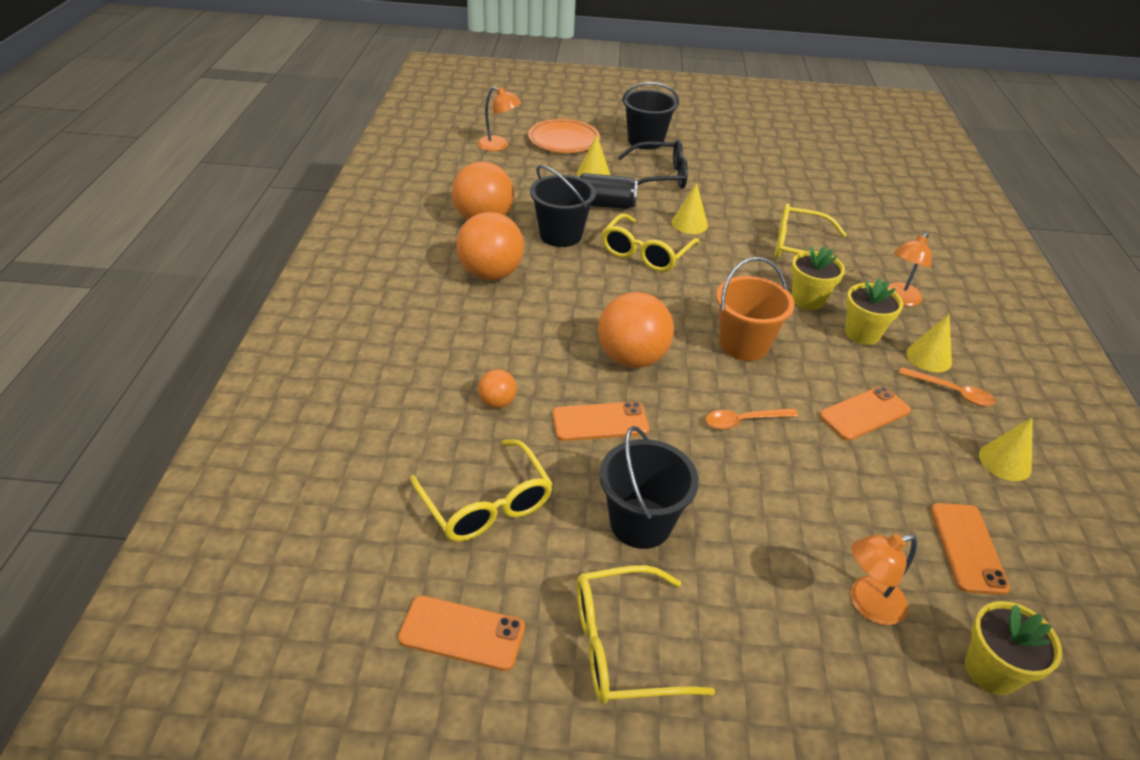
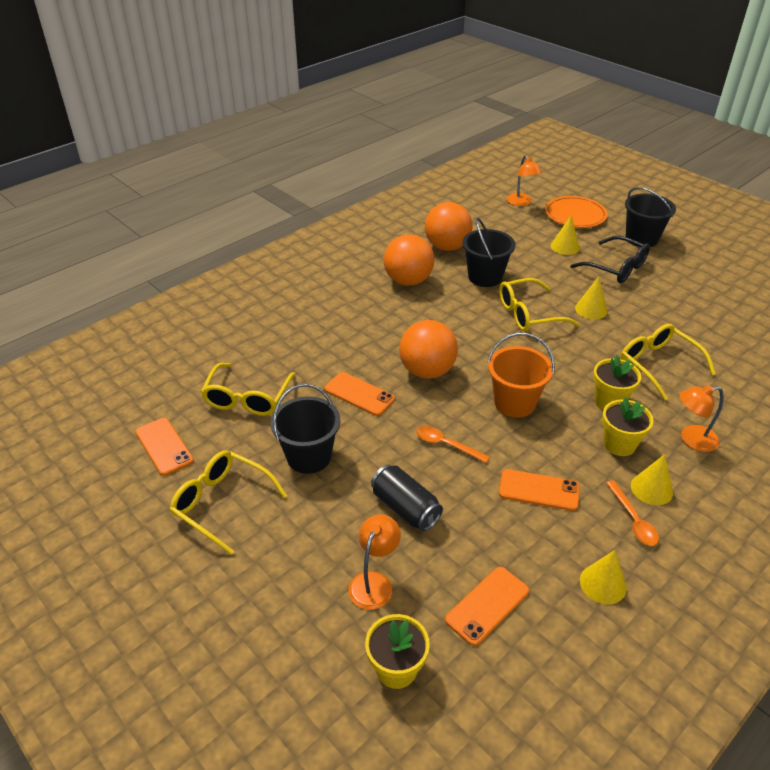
camera: 45 degrees right, 0 degrees up
(497, 402) = (318, 352): orange ball -> none
(604, 204) = (544, 270): black can -> black can (405, 508)
(867, 604) = (374, 582): orange lamp -> orange lamp turned 90 degrees clockwise

